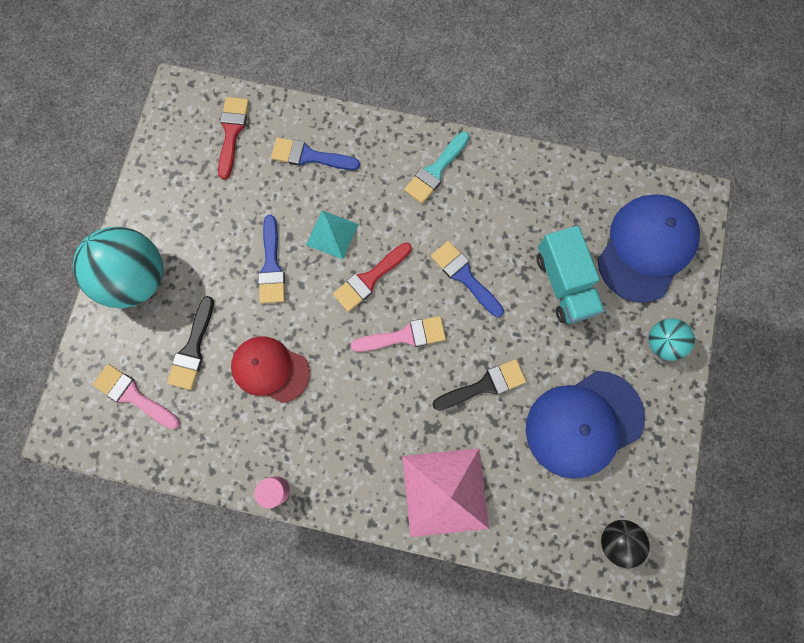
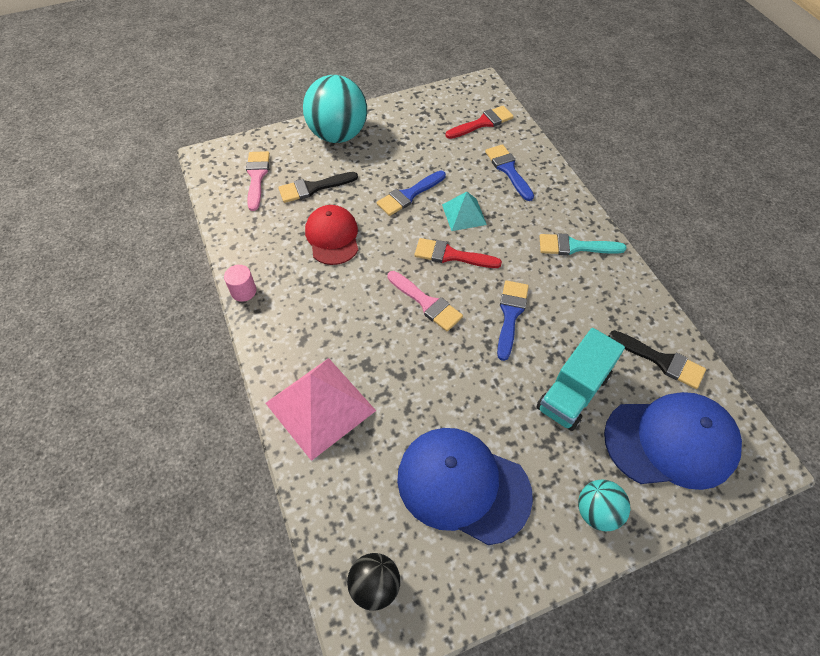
camera: 55 degrees right, 20 degrees down
(484, 385) = (432, 383): black brush -> black brush (661, 360)

